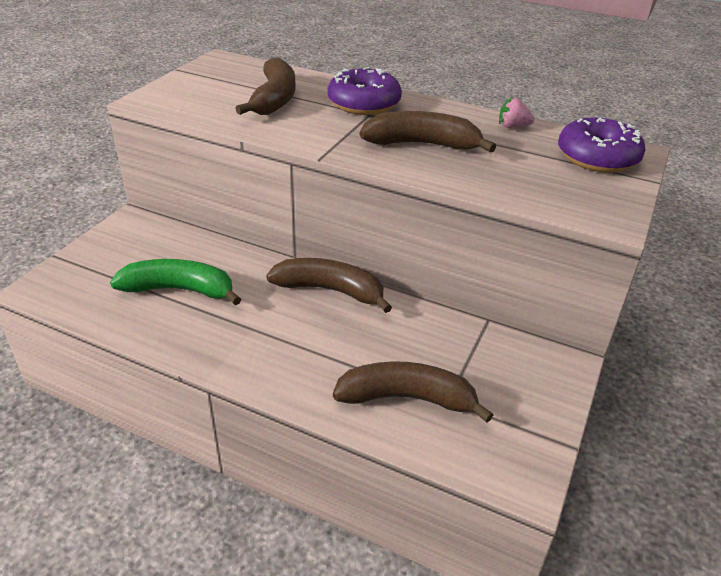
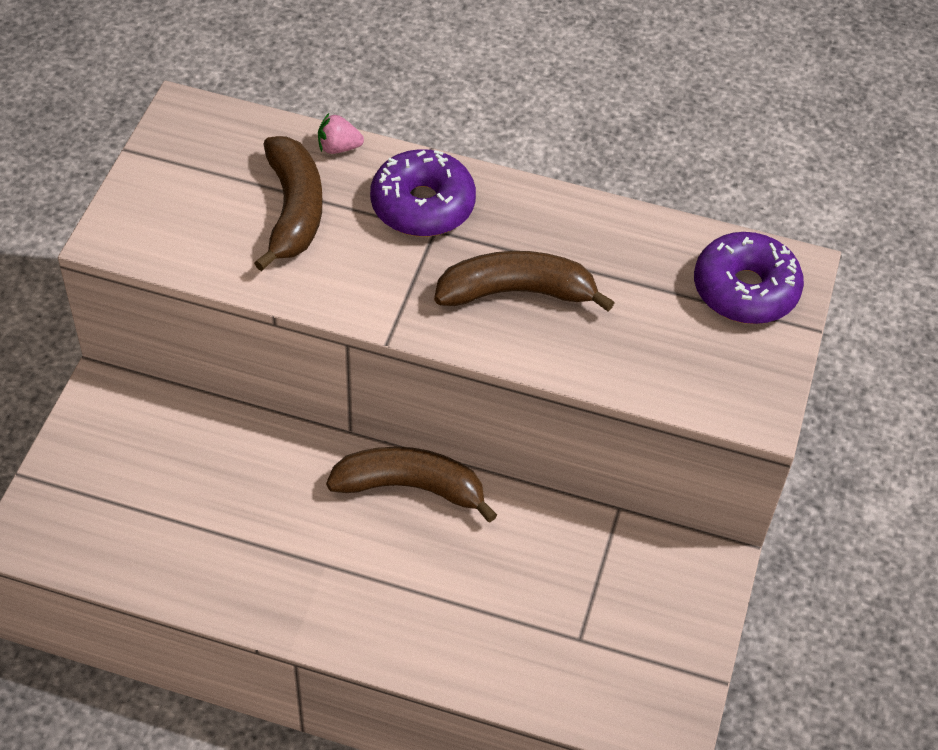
camera: 10 degrees left, 15 degrees up
(180, 290) = (213, 513): green banana -> none
(407, 398) = (532, 643): brown banana -> none
(513, 127) = (633, 234): pink strawberry -> pink strawberry (338, 147)

